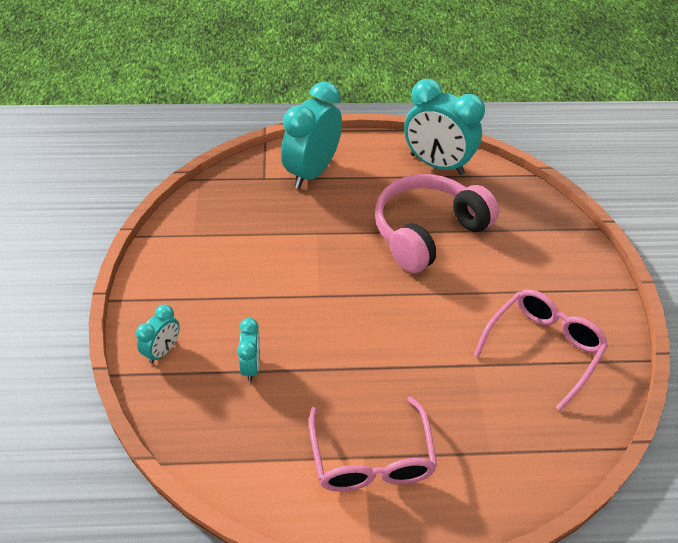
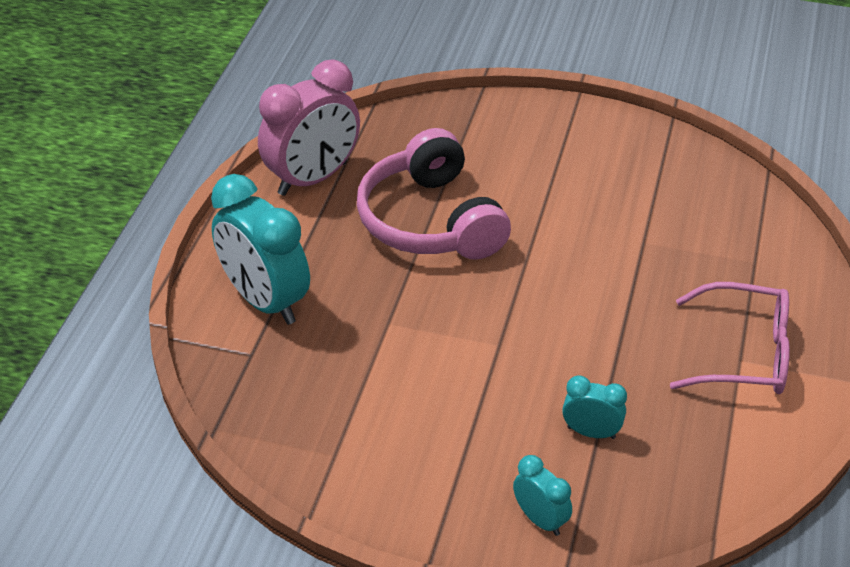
camera: 70 degrees left, 5 degrees down
(436, 164) = (313, 179): turquoise clock -> pink clock
(543, 347) = (636, 183): pink glasses -> none

